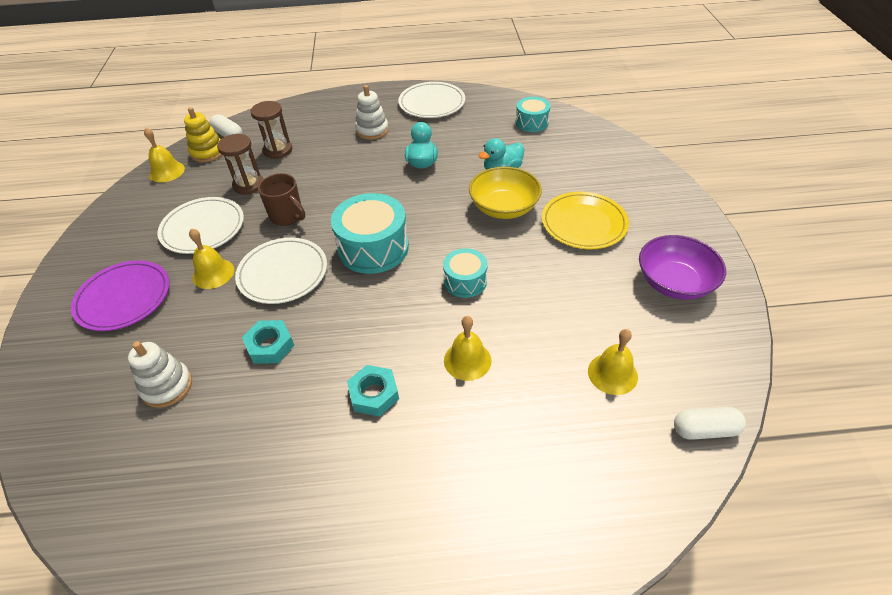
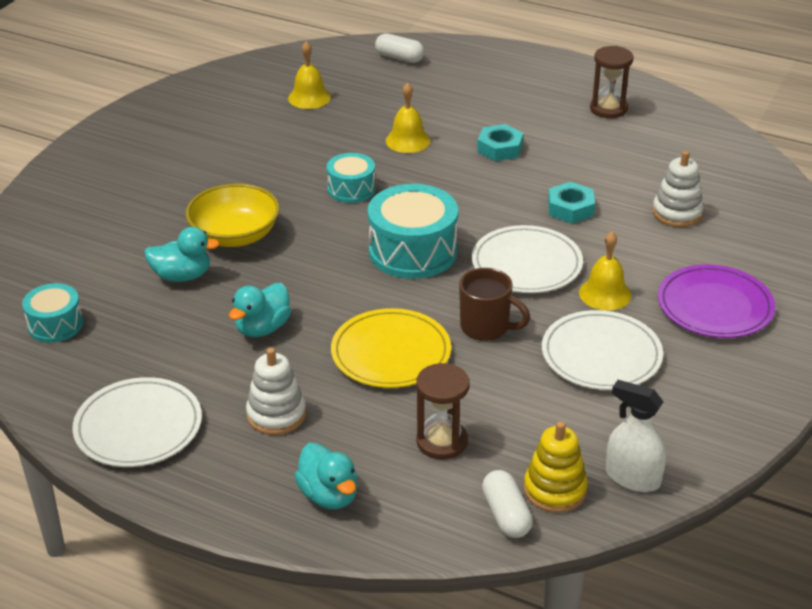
camera: 150 degrees left, 10 degrees down
(167, 171) = (632, 478): yellow bell -> white spray bottle
(248, 185) = (515, 396): brown hourglass -> brown hourglass (608, 109)
(287, 216) = (486, 327): brown mug -> brown mug turned 135 degrees clockwise
(318, 113) = (329, 495): none -> turquoise duck
(584, 223) = (180, 190): yellow plate -> yellow plate (391, 353)
(674, 282) = (179, 123): purple bowl -> none
(705, 430) = (290, 58): white capsule -> white capsule (399, 58)

